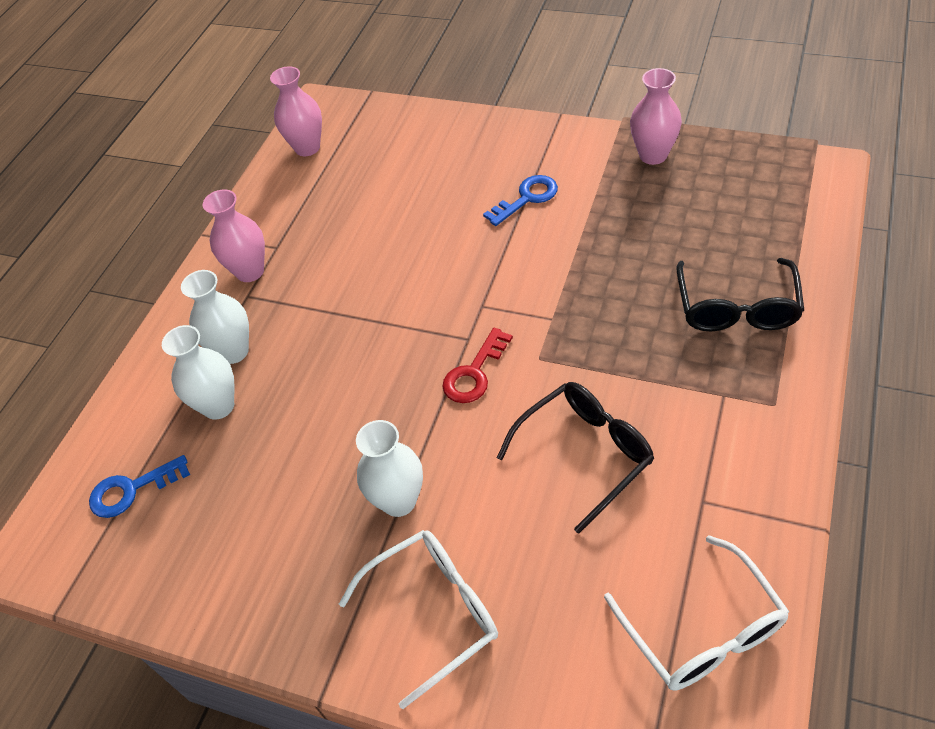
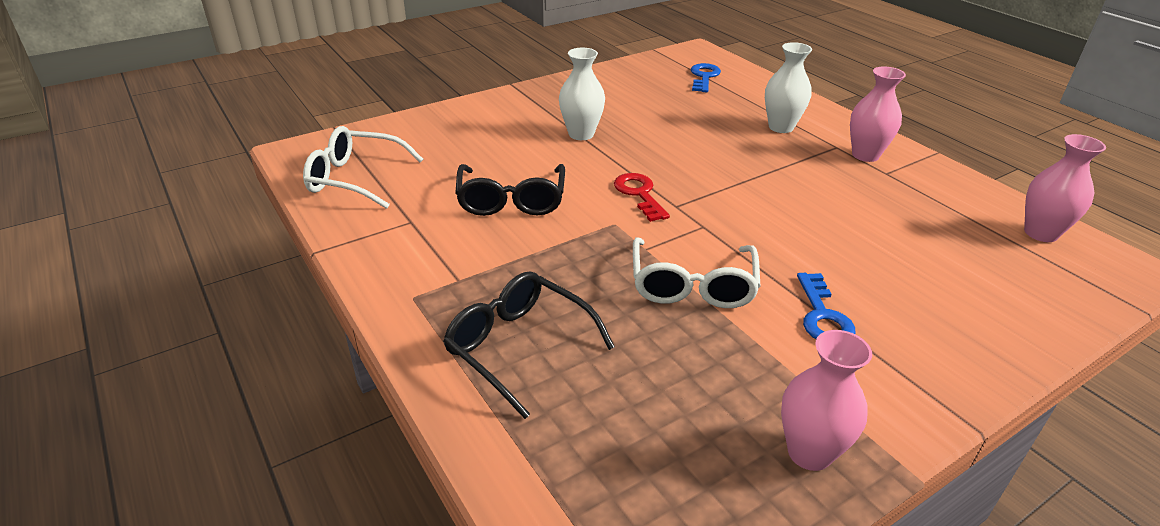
camera: 120 degrees right, 15 degrees down
(218, 406) = (736, 111): white vase -> none
(434, 612) = (501, 119): white glasses -> white glasses (692, 286)

